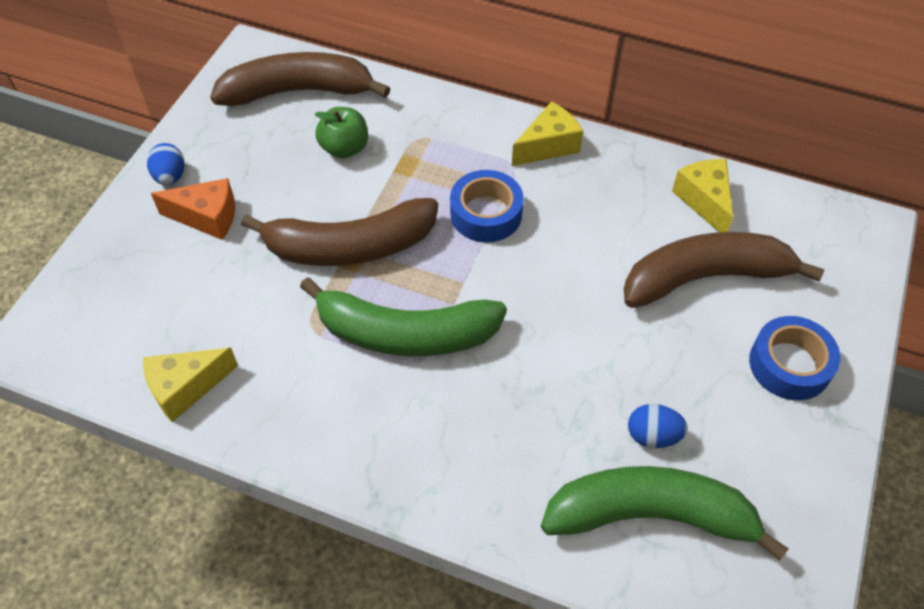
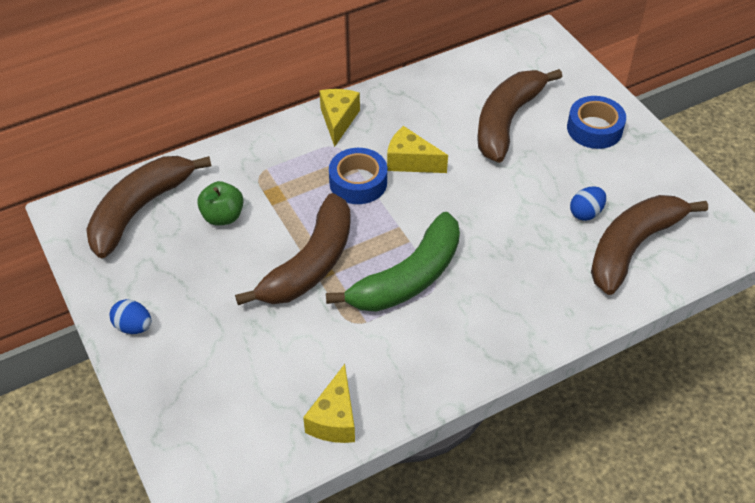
camera: 50 degrees left, 5 degrees down
(207, 217) = (197, 326): orange cheese -> none
(651, 515) = (632, 247): green banana -> brown banana
(704, 201) = (455, 85): yellow cheese -> yellow cheese (410, 161)

